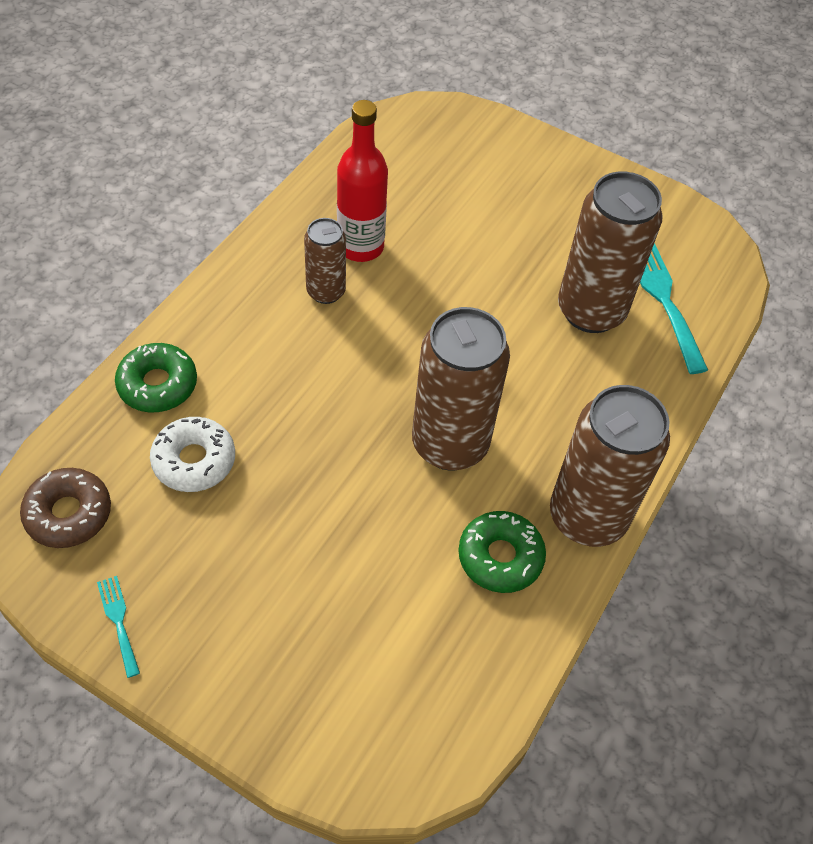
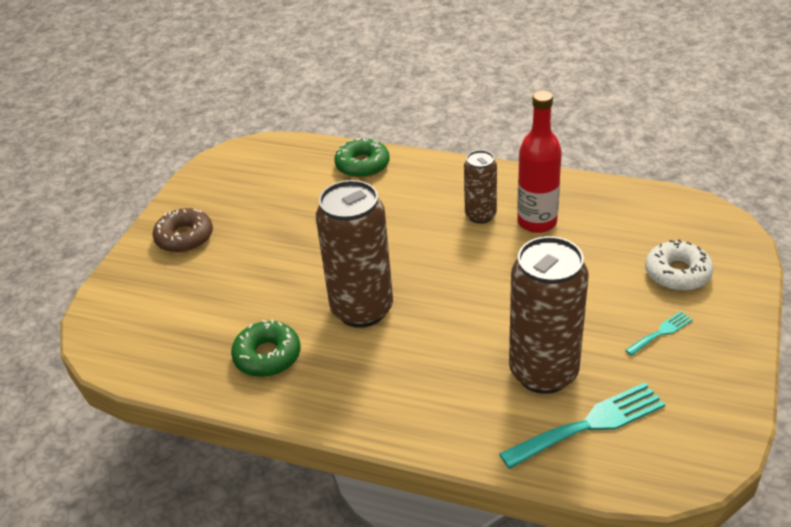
camera: 85 degrees right, 15 degrees down
(68, 514) = (256, 160): brown donut -> brown donut (184, 237)
(118, 621) = (189, 197): turquoise fork -> turquoise fork (661, 332)
(194, 460) = (308, 195): white donut -> white donut (677, 273)
(587, 517) = (317, 403): brown can -> none

